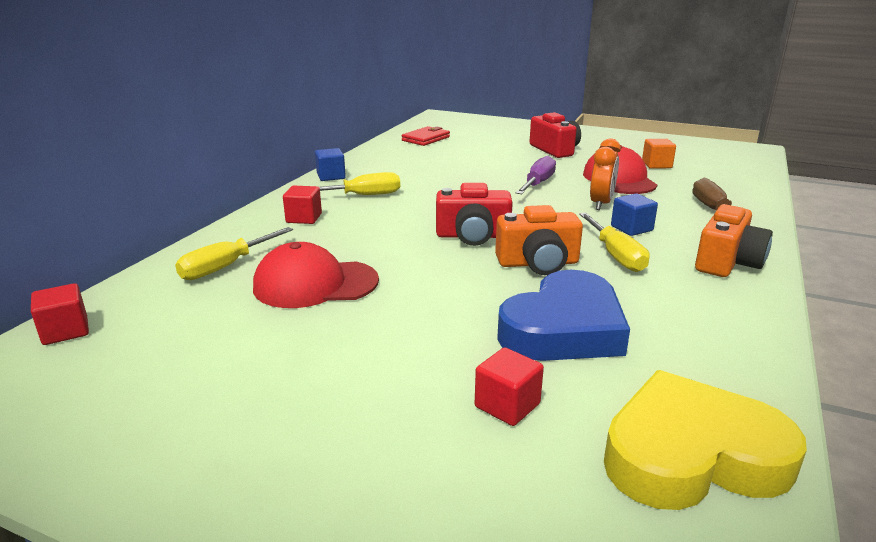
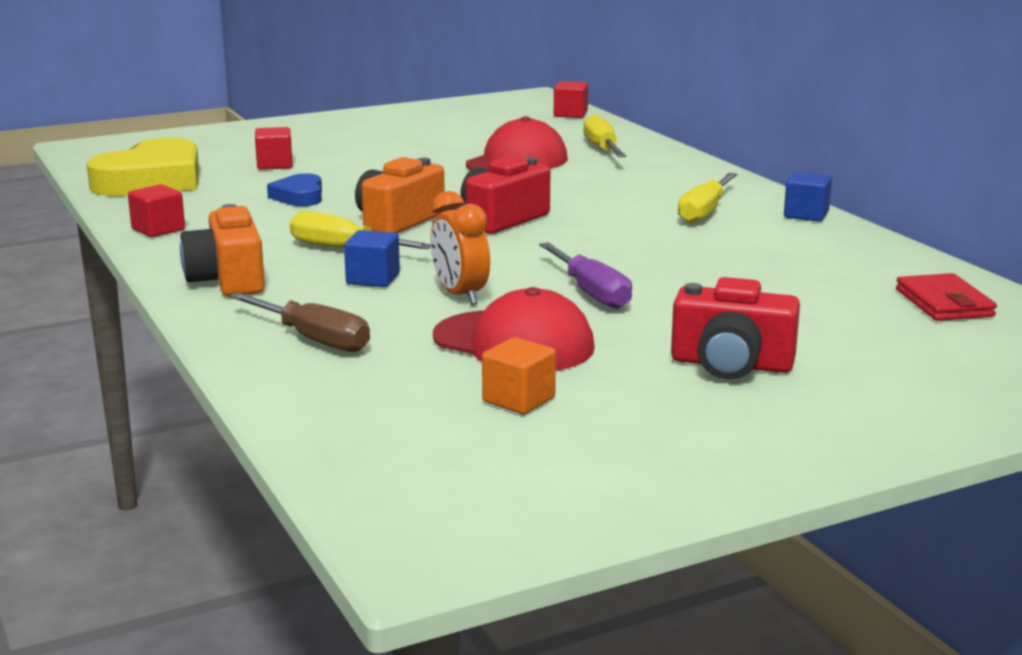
camera: 130 degrees right, 5 degrees down
(304, 218) = (673, 182): red cube -> red cube (158, 229)
(564, 328) = (299, 196): blue heart -> blue heart, size x0.51

